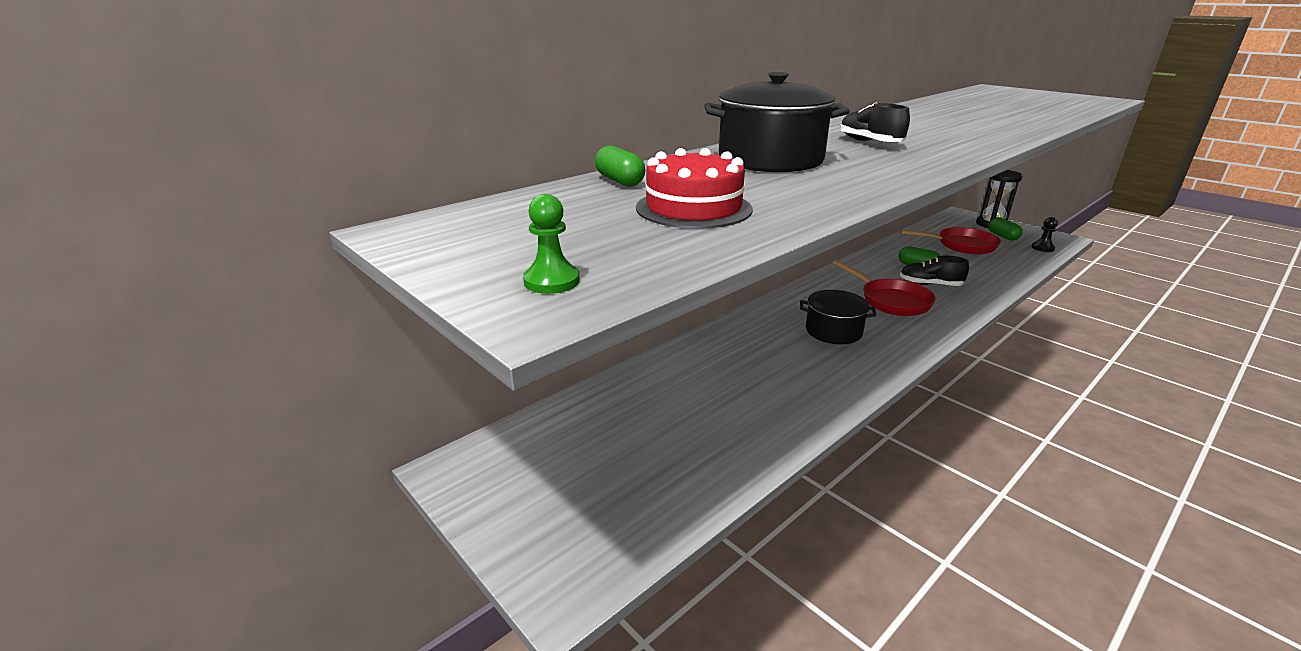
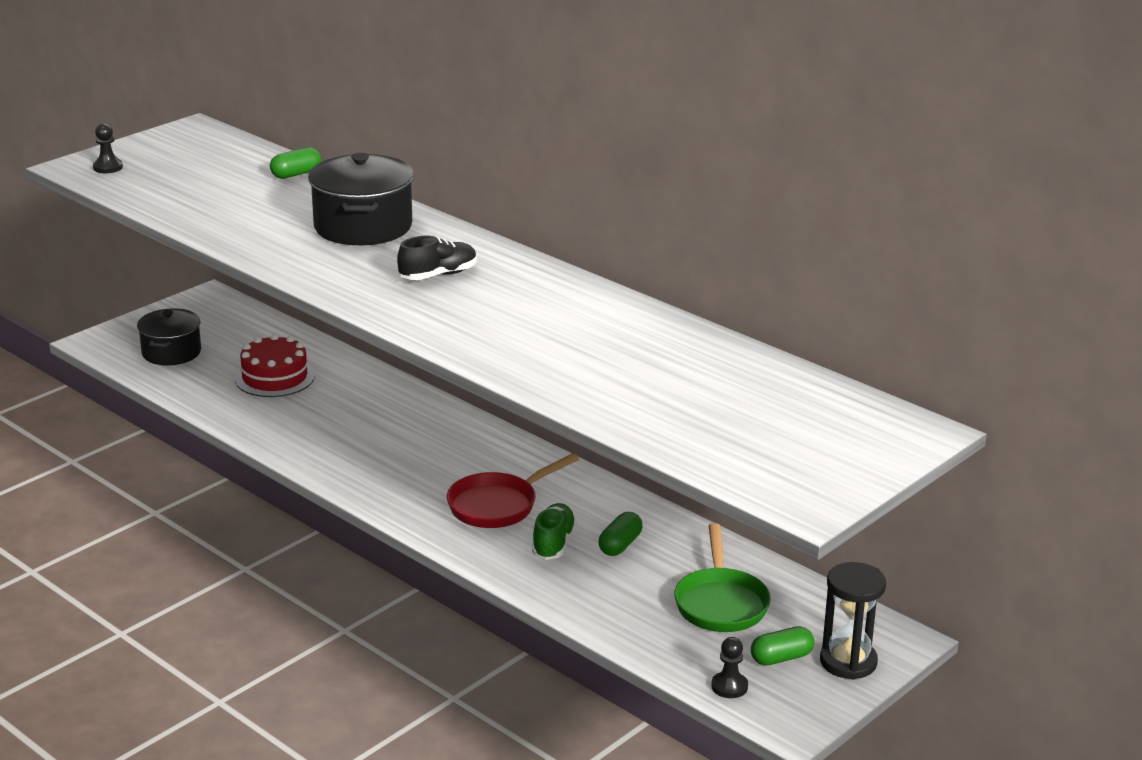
camera: 85 degrees right, 0 degrees up
(552, 281) = (108, 167): green pawn -> black pawn
(693, 208) = (223, 197): red cake -> red cake (275, 377)
(833, 331) = (415, 458): black pot -> black pot (171, 352)
(930, 284) = (553, 543): black shoe -> green shoe
(961, 245) = (720, 603): red pan -> green pan

